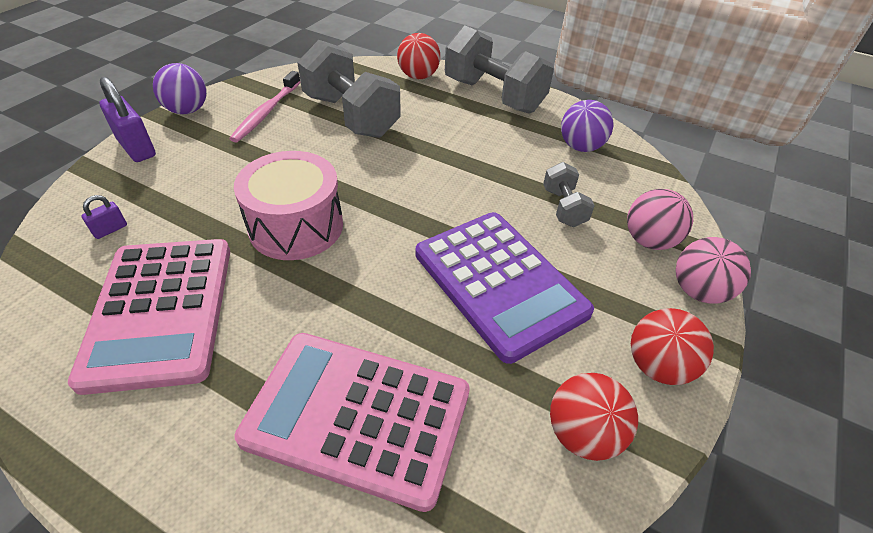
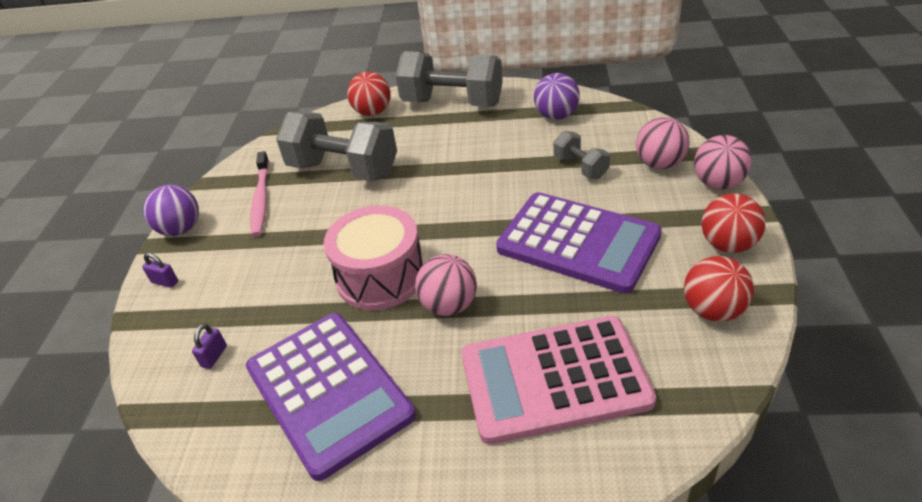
camera: 20 degrees left, 5 degrees down
(137, 148) = (165, 282): purple padlock -> purple padlock, size x0.50
(161, 311) = (328, 391): pink calculator -> purple calculator
(328, 284) = (449, 305): none -> pink ball

